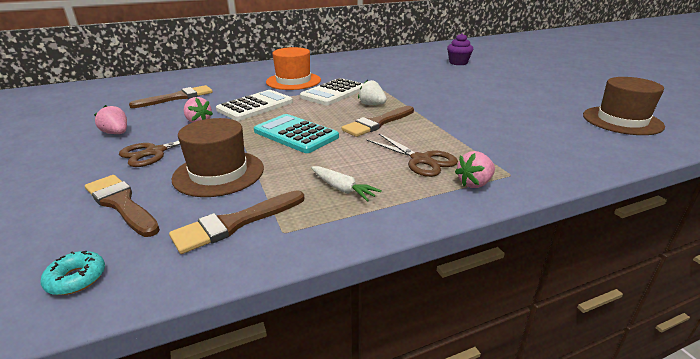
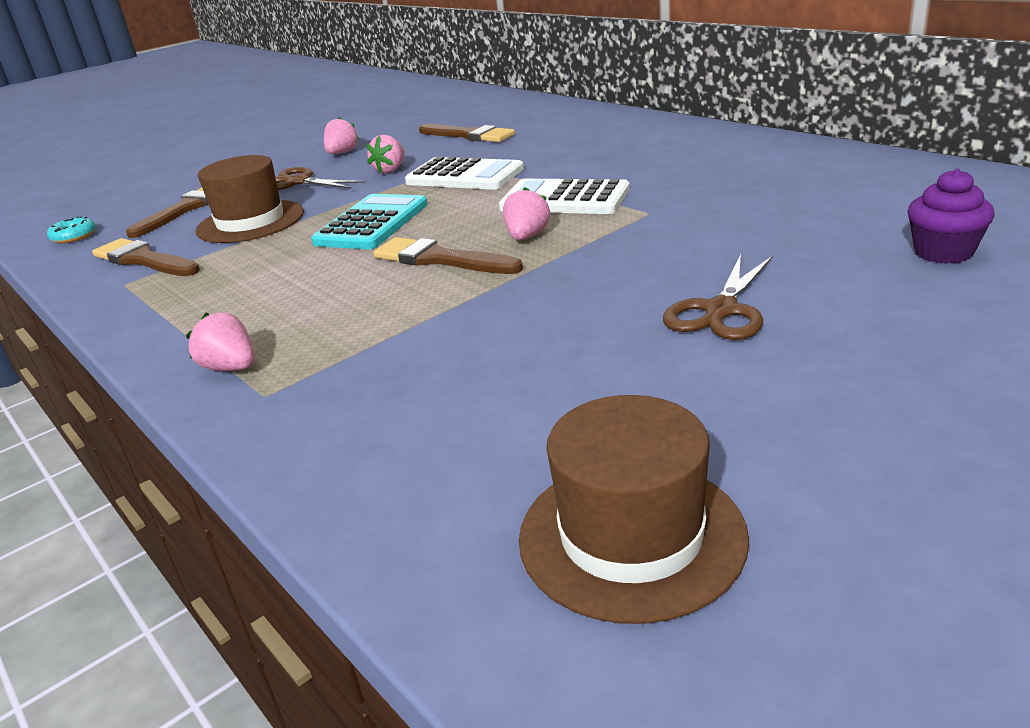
camera: 75 degrees right, 0 degrees up
(293, 81) = (600, 162): orange hat -> none
(342, 189) = (214, 288): white carrot -> none
(372, 104) = (527, 236): white strawberry -> pink strawberry
(421, 160) = (306, 317): brown scissors -> brown scissors (721, 310)

